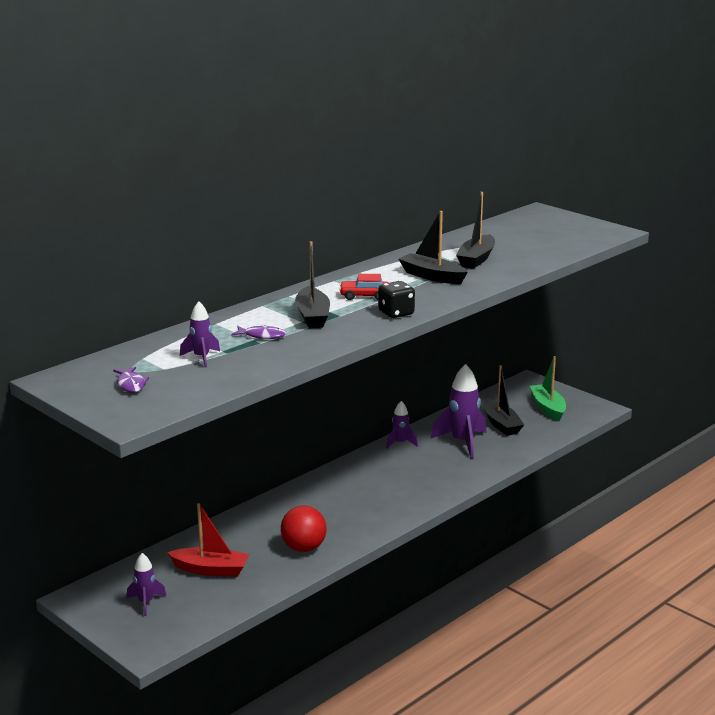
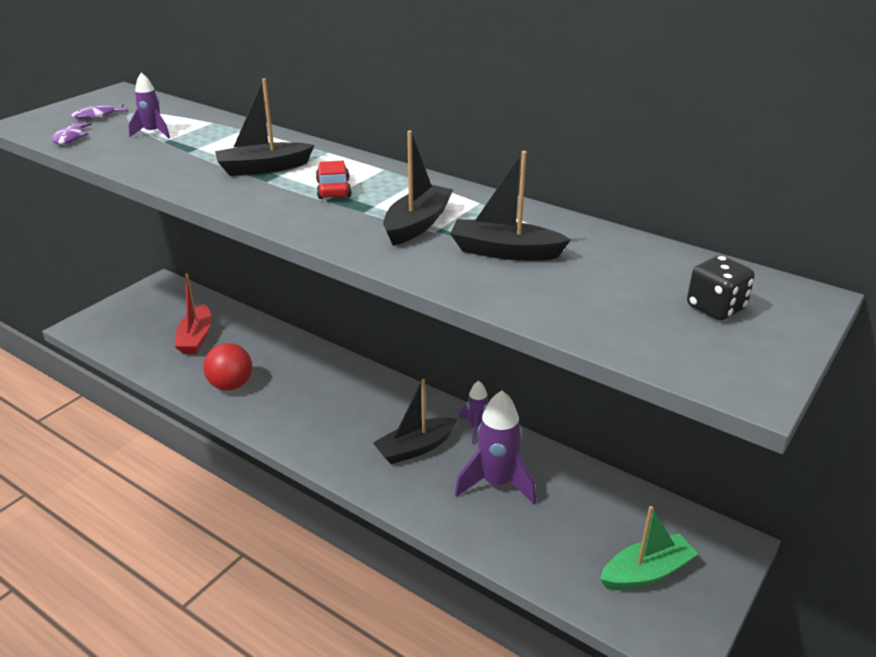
camera: 80 degrees right, 10 degrees up
(146, 603) = (148, 315): purple rocket -> none
(262, 336) = (207, 151): purple fish -> purple fish (70, 138)
(396, 313) = (274, 211): black dice -> black dice (715, 308)
(501, 424) = (566, 519): black boat -> black boat (415, 448)

